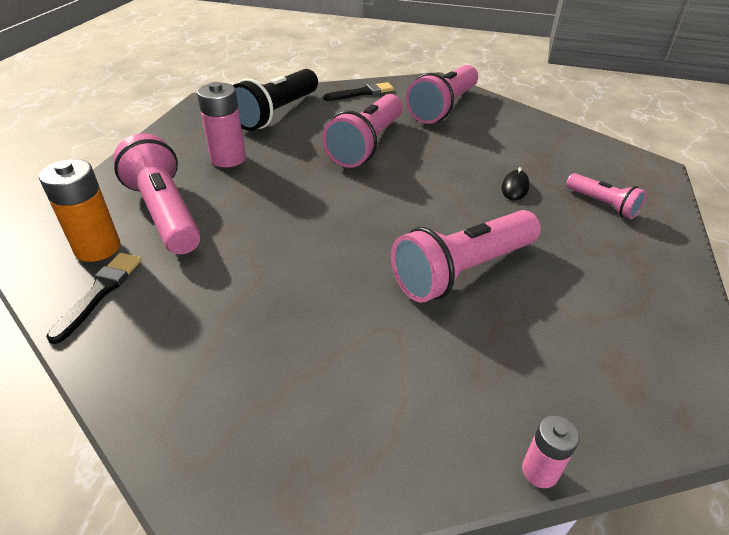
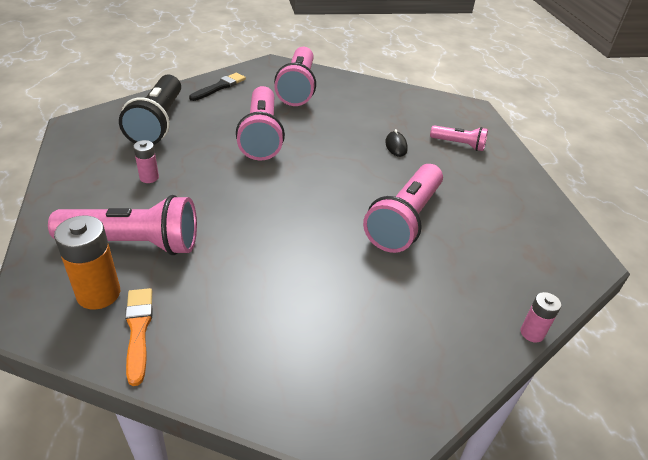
camera: 30 degrees left, 0 degrees up
(99, 293) = (138, 330): black brush -> orange brush
(165, 213) = (134, 243): pink flashlight -> pink flashlight turned 150 degrees clockwise
(228, 159) = (149, 177): pink battery -> pink battery, size x0.56

